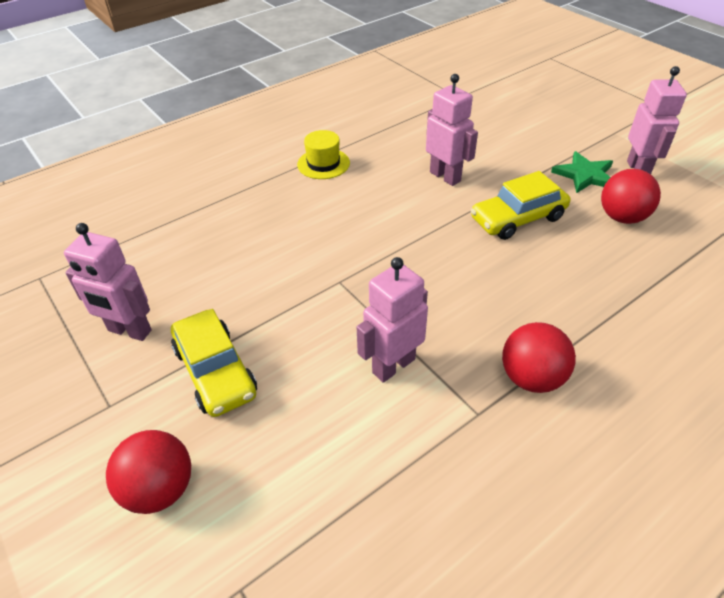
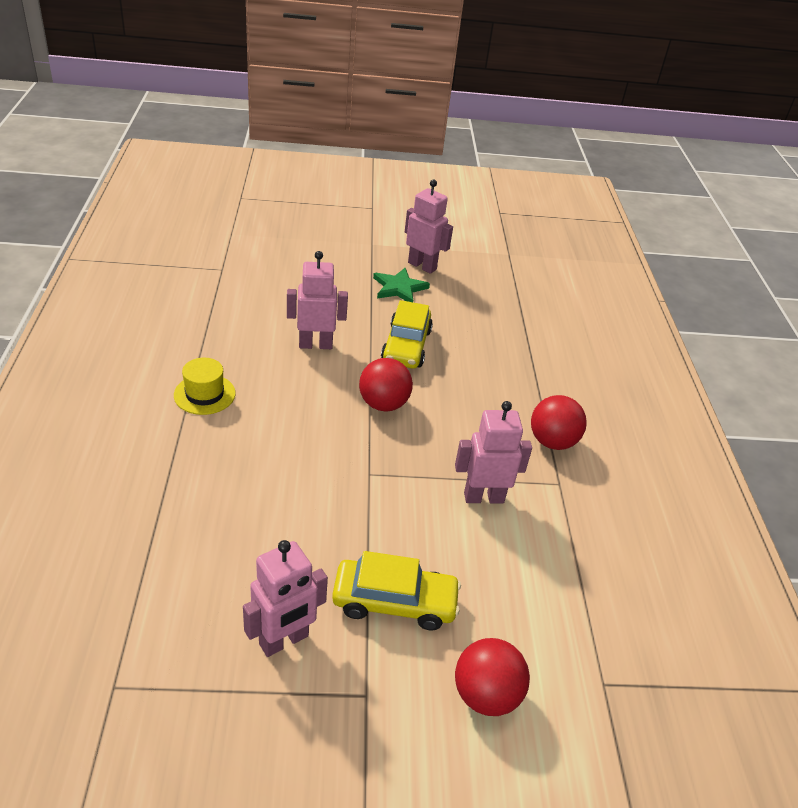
camera: 60 degrees left, 5 degrees down
(393, 365) = (483, 497): pink robot -> pink robot turned 90 degrees clockwise
(622, 217) = (458, 306): red ball -> red ball (383, 404)

